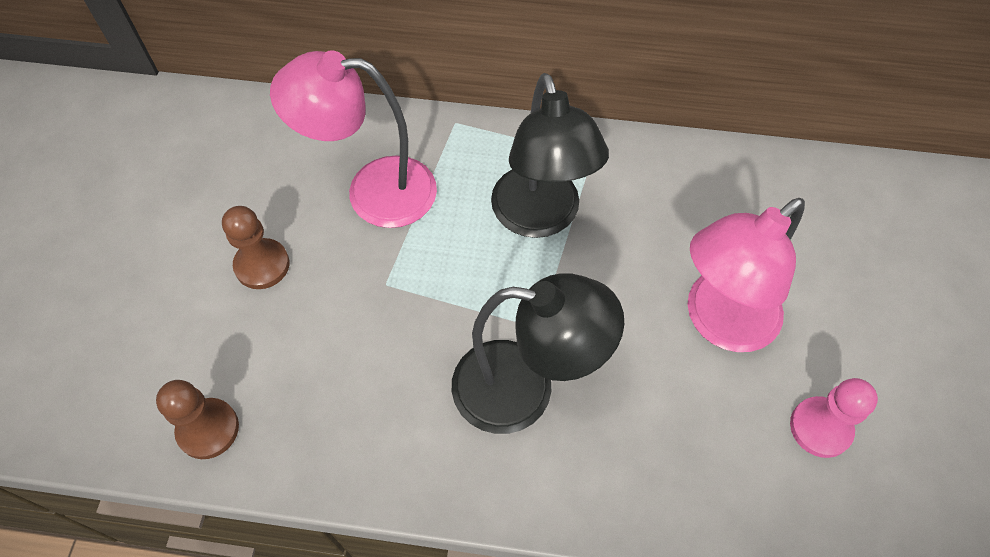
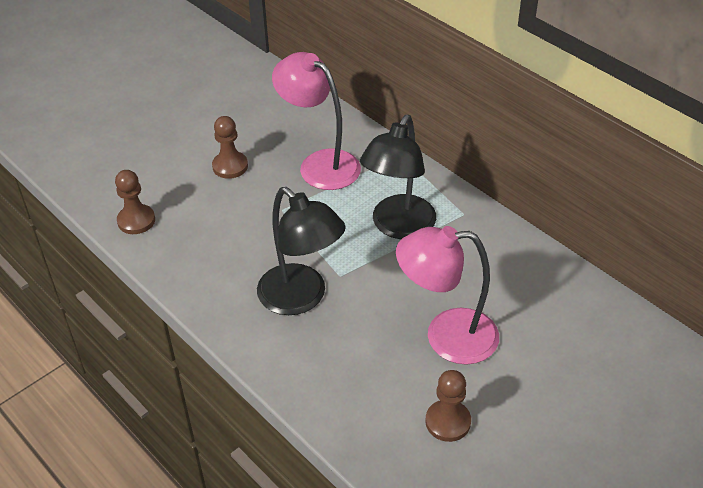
camera: 40 degrees right, 15 degrees down
(820, 428) = (448, 422): pink pawn -> brown pawn

